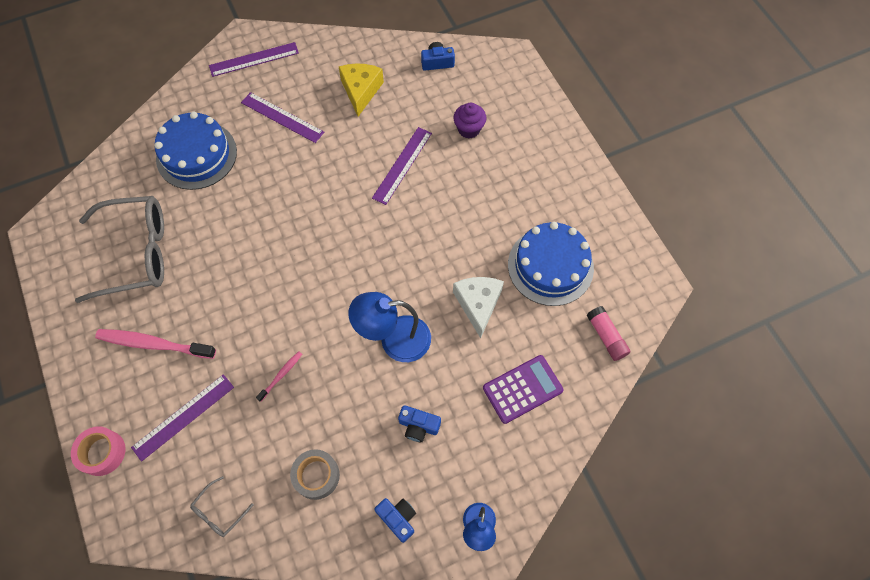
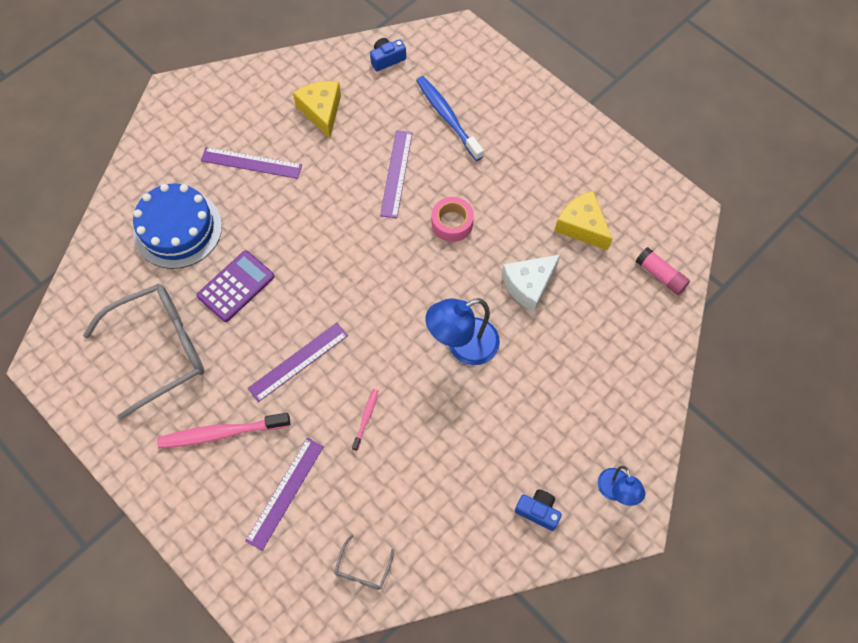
camera: 20 degrees left, 0 degrees up
(102, 452) = (217, 557): pink tape -> pink tape (452, 223)
(254, 59) = (194, 112): purple ruler -> purple ruler (298, 361)
(316, 476) = (443, 500): grey tape -> none
(418, 426) = (521, 419): blue camera -> none
(469, 129) = (447, 117): purple cupcake -> blue toothbrush
(478, 304) = (528, 285): white cheese -> white cheese turned 105 degrees counterclockwise
(522, 389) = (603, 350): purple calculator -> purple calculator (236, 286)
(550, 266) = (582, 226): blue cake -> yellow cheese

